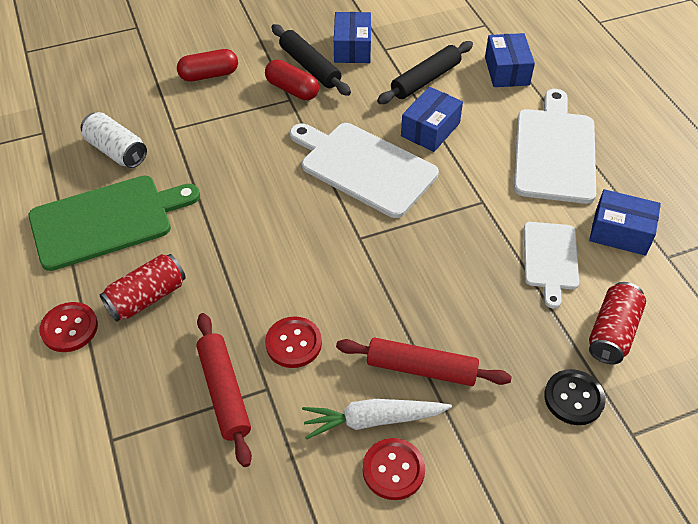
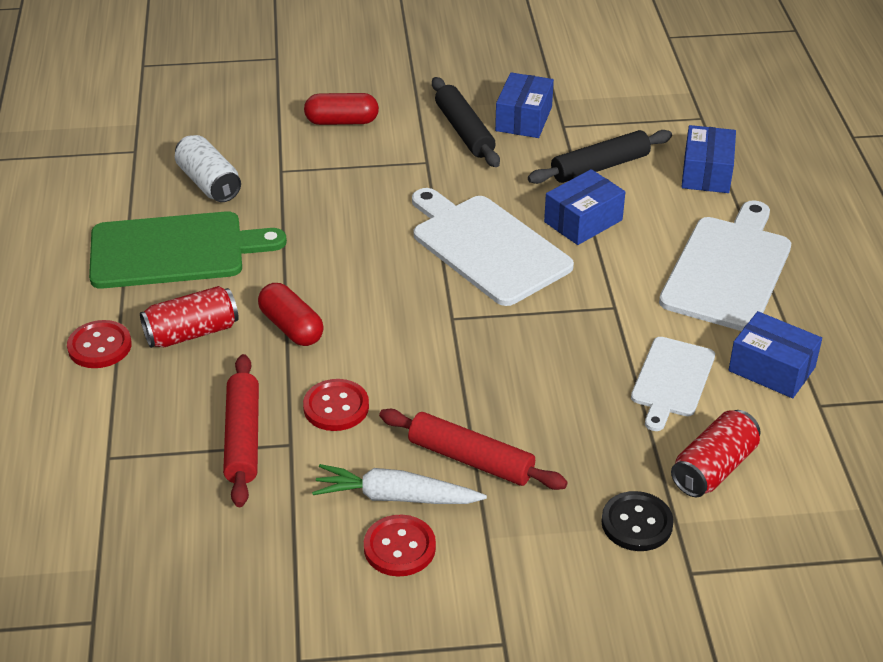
camera: 15 degrees right, 10 degrees down
(292, 89) = (434, 152): red capsule -> red capsule (291, 327)

